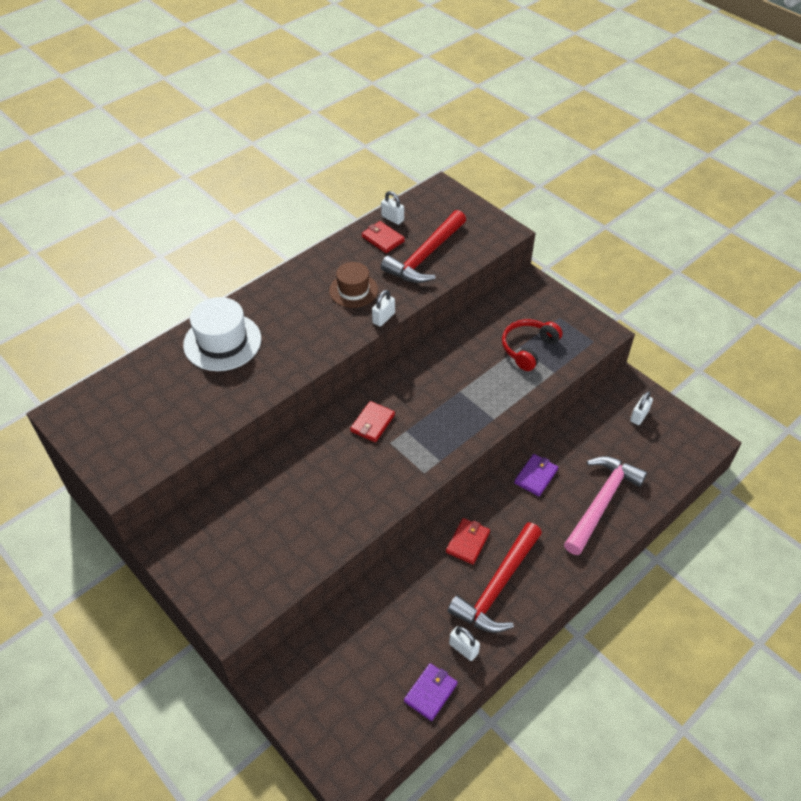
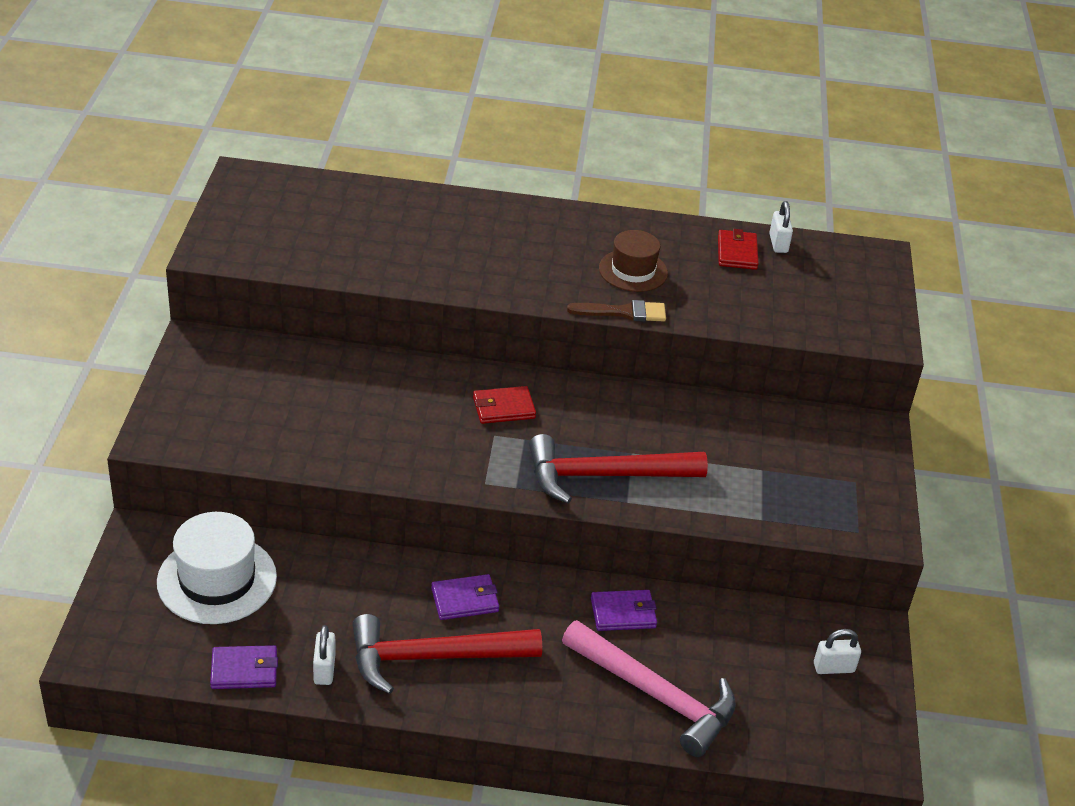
camera: 45 degrees right, 10 degrees down
(222, 342) = (446, 221): white hat -> white hat (217, 579)
(383, 318) = (623, 312): white padlock -> brown brush
(425, 256) = (757, 297): red hammer -> red hammer (604, 476)
(468, 542) = (465, 600): red wallet -> purple wallet
(528, 348) = (769, 478): red headphones -> none
(601, 502) = (656, 695): pink hammer -> pink hammer turned 45 degrees clockwise

